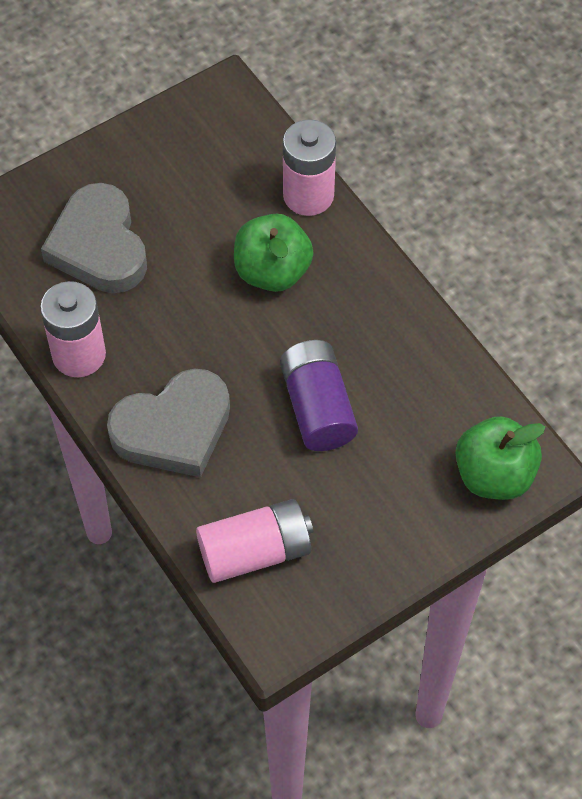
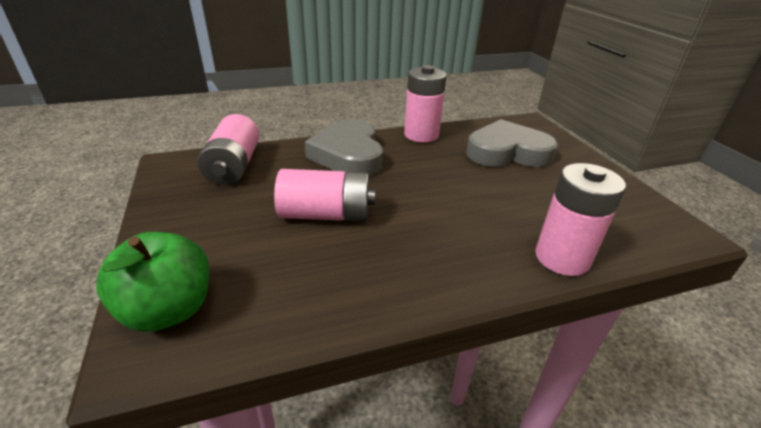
camera: 105 degrees right, 25 degrees down
(272, 271) = (472, 219): green apple -> none
(317, 407) = (326, 214): purple battery -> pink battery

